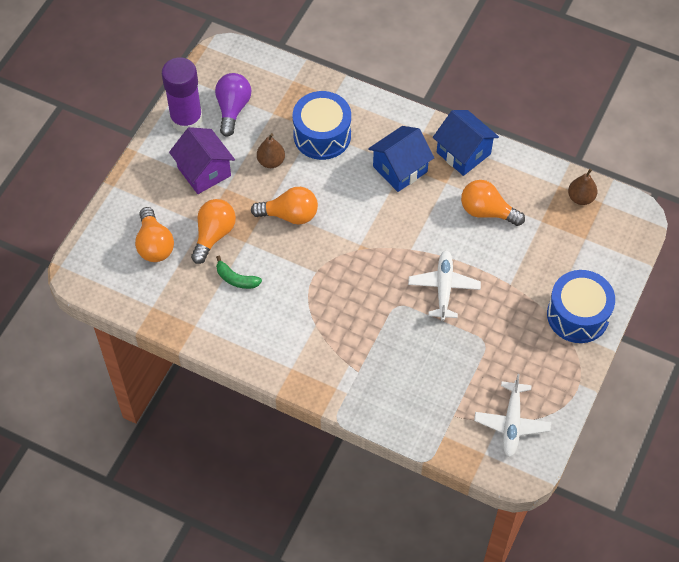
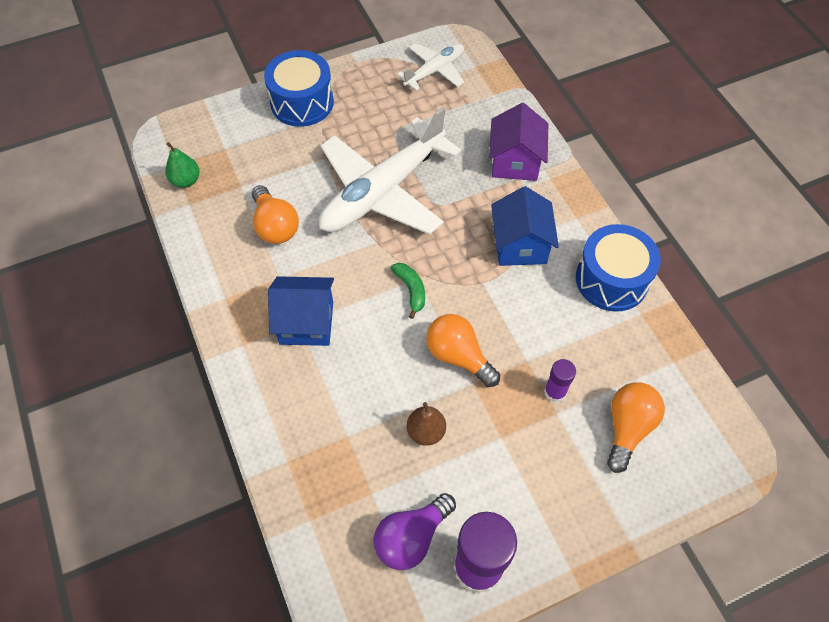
camera: 140 degrees left, 0 degrees up
(204, 171) = (509, 477): purple house -> purple house (515, 162)
(213, 235) = (555, 392): orange light bulb -> purple glue stick
(236, 279) = (566, 329): green banana -> green banana (411, 290)
(322, 135) = (345, 421): blue drum -> blue drum (611, 279)
(444, 288) = (383, 191): white plane -> white plane, size x1.93
(463, 153) = (232, 293): blue house -> blue house (520, 245)
(581, 198) = (186, 181): brown pear -> green pear

